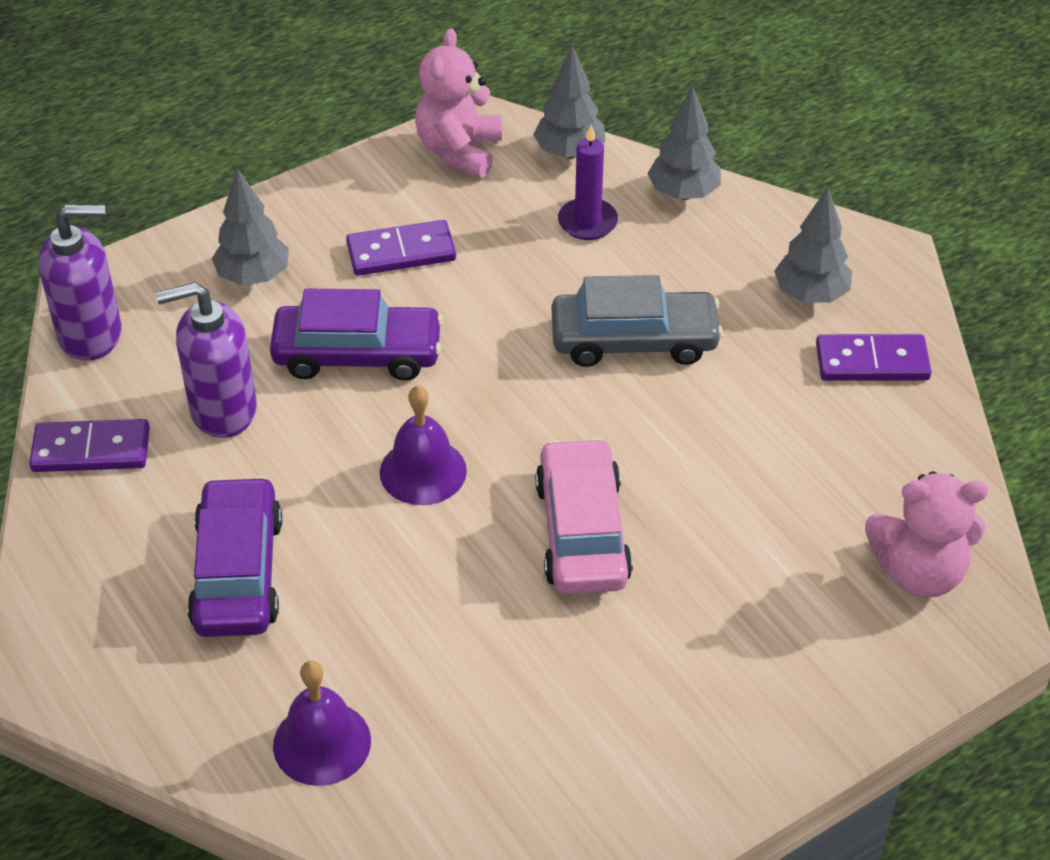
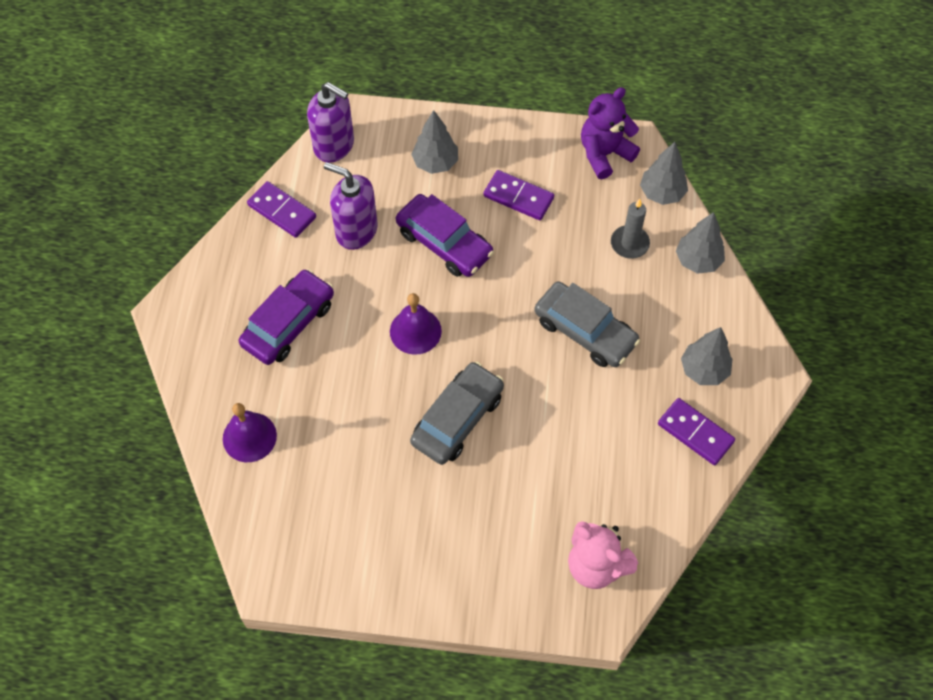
camera: 40 degrees right, 15 degrees up
(459, 151) = (604, 154): pink teddy bear -> purple teddy bear
(582, 532) = (457, 419): pink car -> grey car
(587, 222) = (629, 243): purple candle -> grey candle

